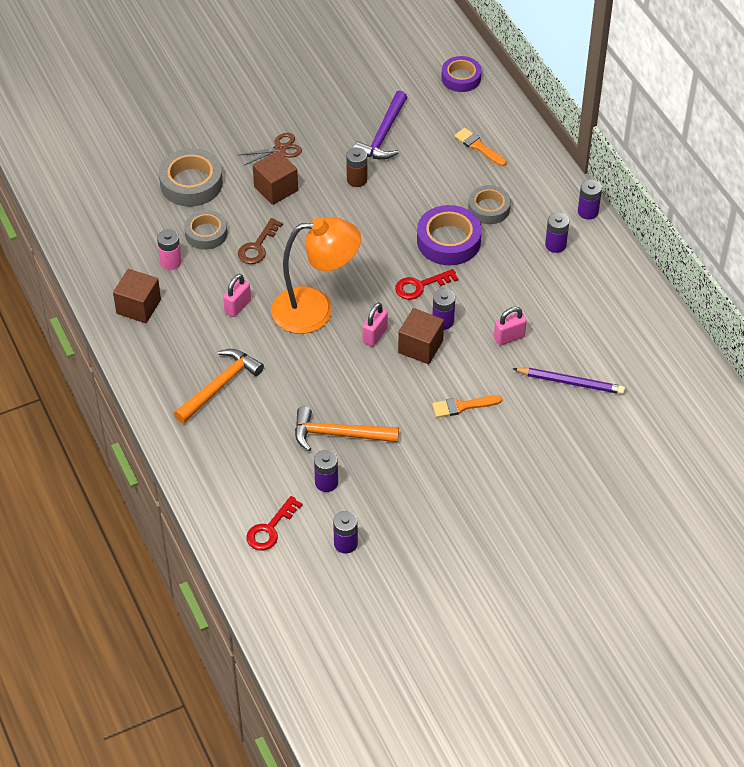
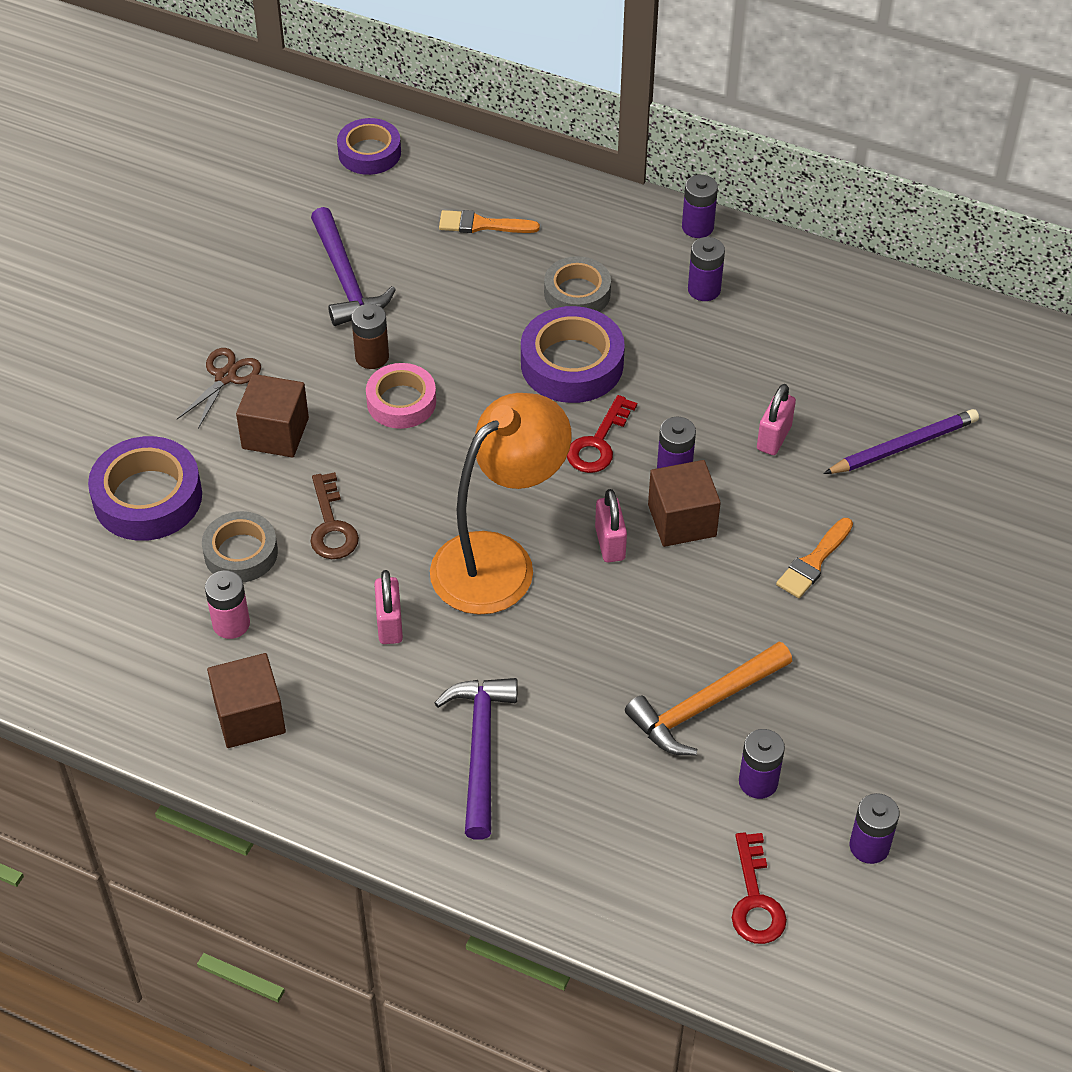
camera: 40 degrees left, 0 degrees up
(191, 183) = (147, 497): grey tape -> purple tape
(220, 386) = (480, 749): orange hammer -> purple hammer
(348, 209) = (401, 402): none -> pink tape

